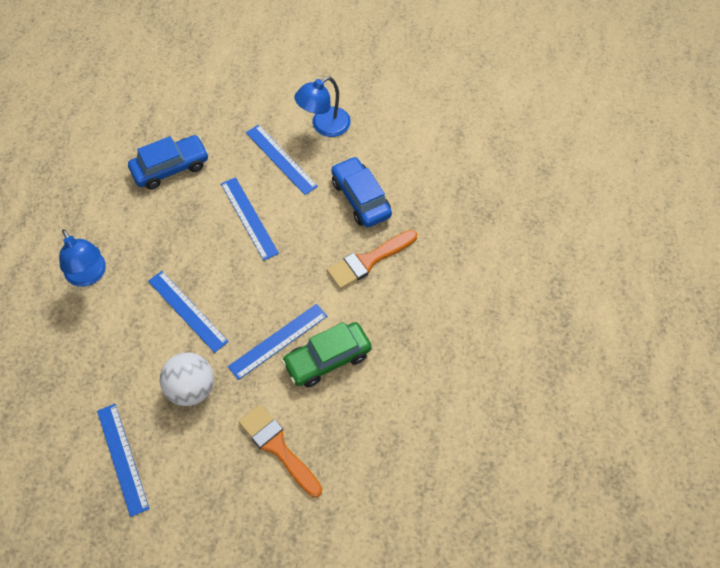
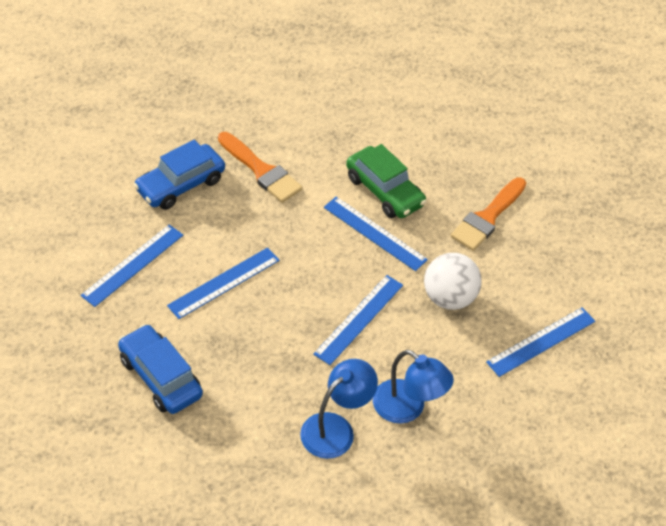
camera: 105 degrees left, 10 degrees down
(324, 126) = (77, 229): blue lamp -> blue lamp (407, 408)

